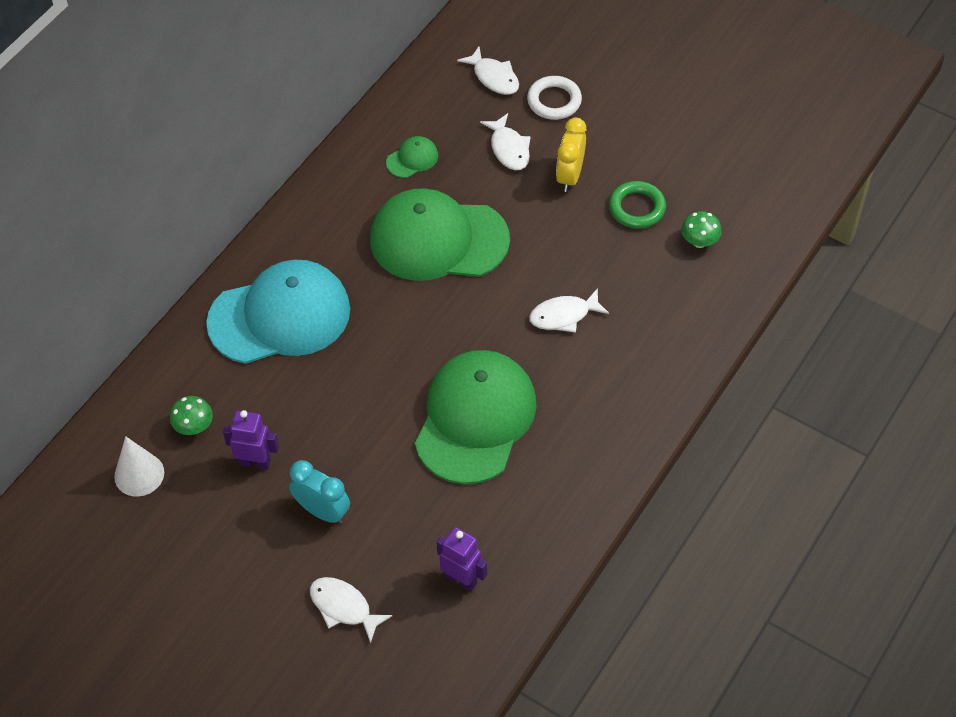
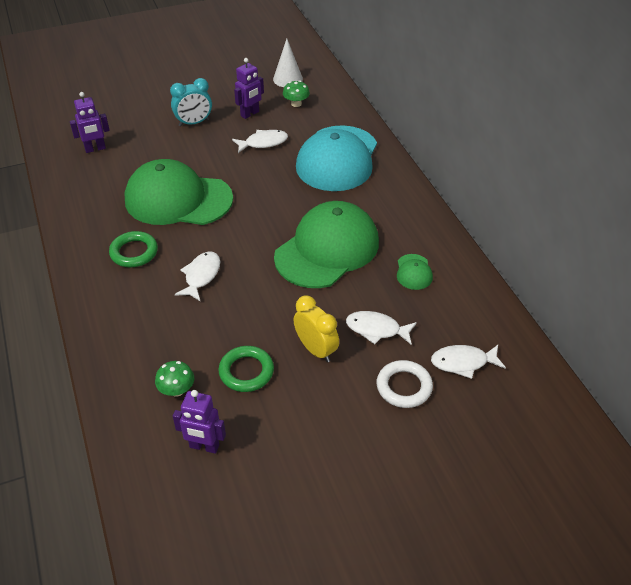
camera: 125 degrees right, 10 degrees down
(344, 607) = (134, 108): white fish -> white fish (263, 143)
(475, 419) = (178, 199): green cap -> green cap turned 135 degrees clockwise
(585, 396) = (134, 252): none -> green ring
(728, 188) = (204, 446): none -> purple robot

